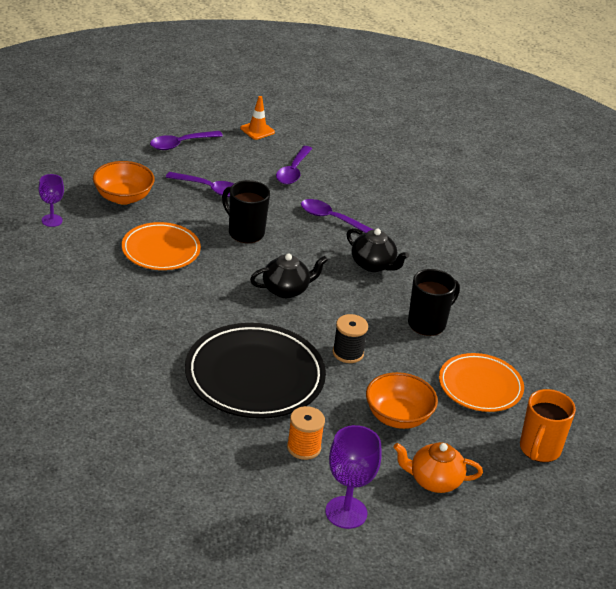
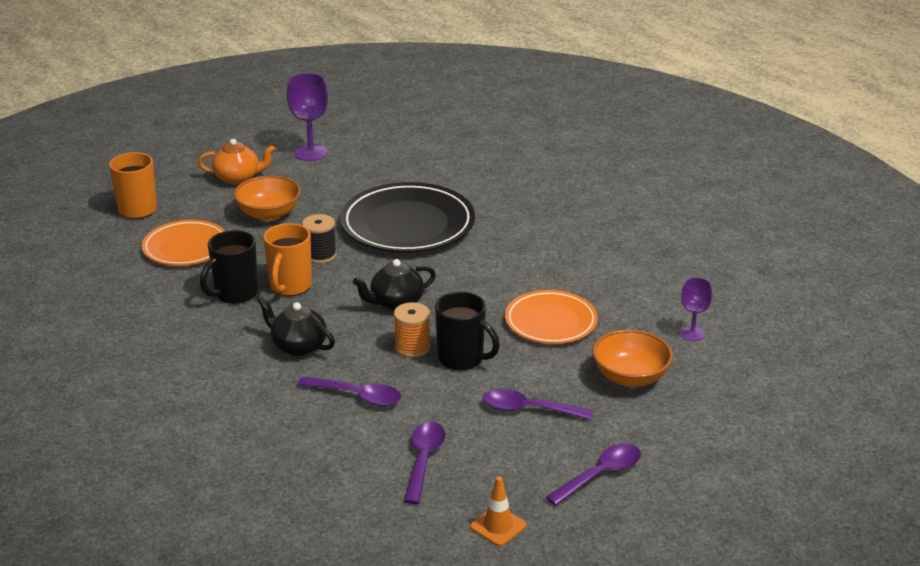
camera: 175 degrees right, 5 degrees down
(304, 447) = (351, 184): orange spool -> orange spool (412, 347)
(378, 322) = (290, 286): none -> orange mug

